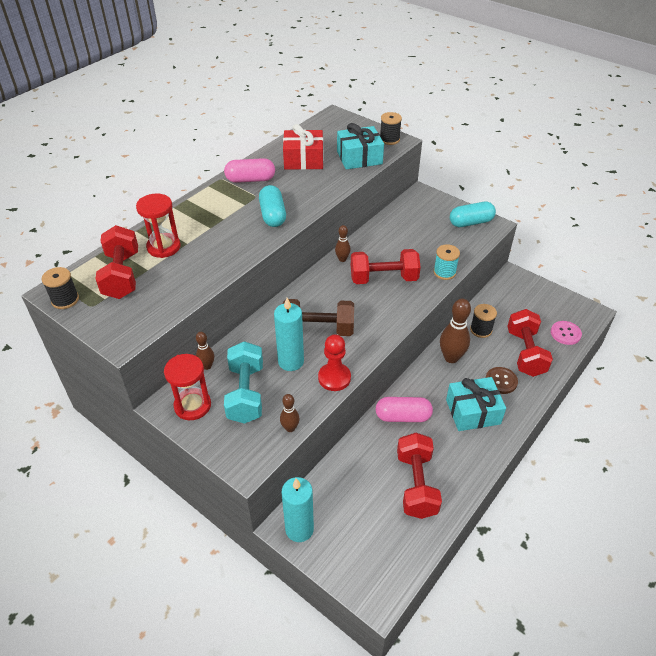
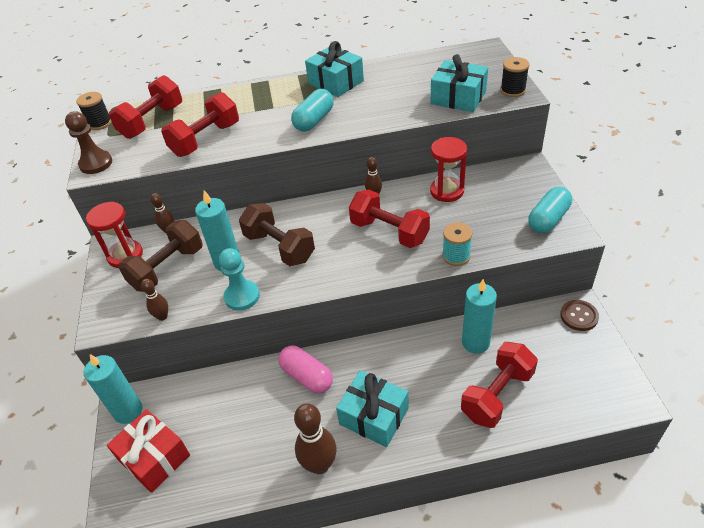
camera: 45 degrees right, 0 degrees up
(117, 333) = (96, 163): none -> brown pawn
(164, 247) = (204, 112): red hourglass -> red hourglass (447, 191)
(246, 393) = (167, 268): turquoise dumbbell -> brown dumbbell
(250, 180) = (336, 82): pink capsule -> turquoise gift
(303, 160) = (403, 81): red gift -> red gift (154, 458)
(334, 378) = (242, 296): red pawn -> turquoise pawn
(416, 484) = (249, 444): red dumbbell -> red dumbbell (206, 140)
(451, 357) = (413, 351): brown bowling pin -> brown bowling pin (319, 465)
(470, 222) = (548, 219): turquoise capsule -> turquoise capsule turned 75 degrees counterclockwise
(481, 330) = (475, 342): black spool -> turquoise candle
(501, 381) = (437, 406): brown button -> brown button (579, 316)
(565, 333) = (570, 403): pink button -> none

